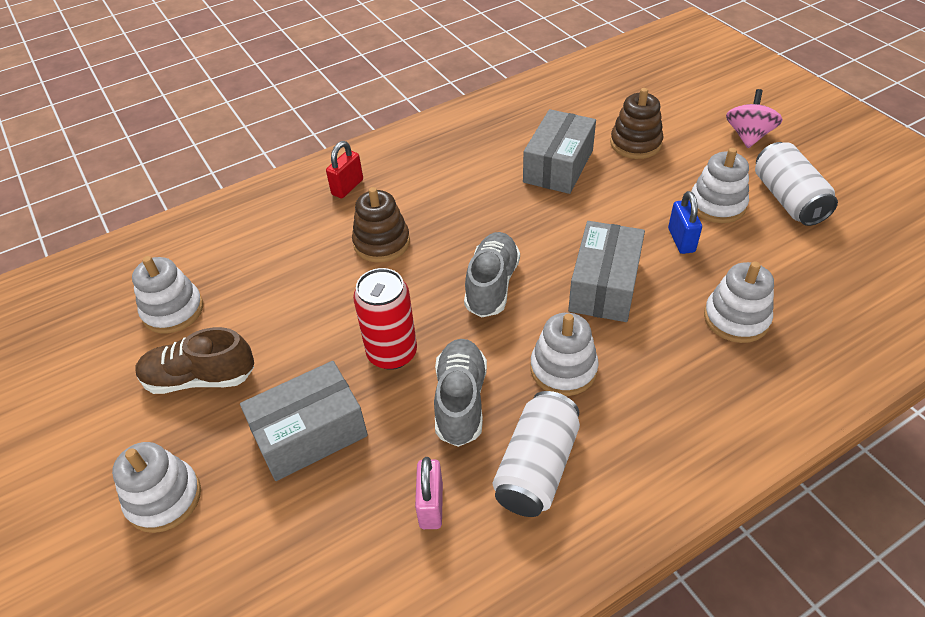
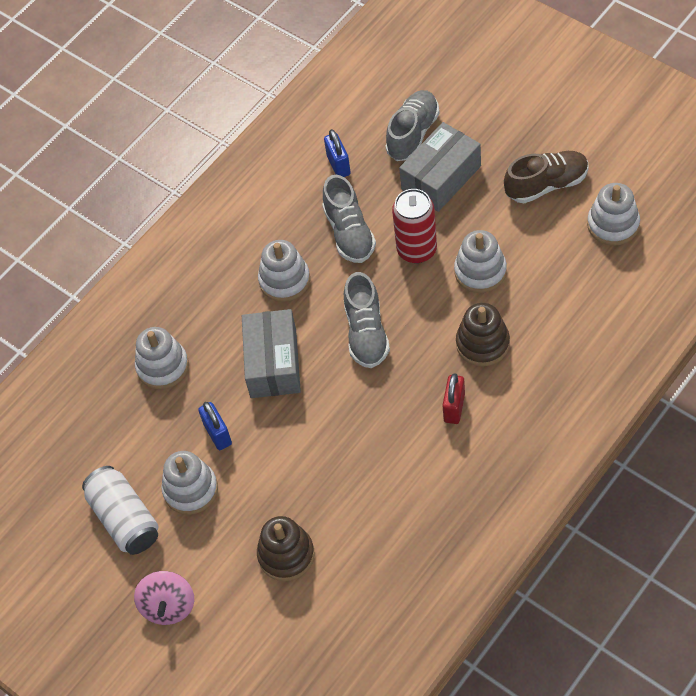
camera: 165 degrees right, 10 degrees up
(164, 498) = (507, 112): white stacking toy -> white stacking toy (480, 271)
(305, 515) = (413, 134): none -> grey shoe
(347, 187) = (554, 396): red padlock -> red padlock (454, 408)
(431, 505) = (338, 165): pink padlock -> blue padlock
(536, 467) = (281, 209): white can -> none
(558, 166) = (357, 493): grey box -> none

